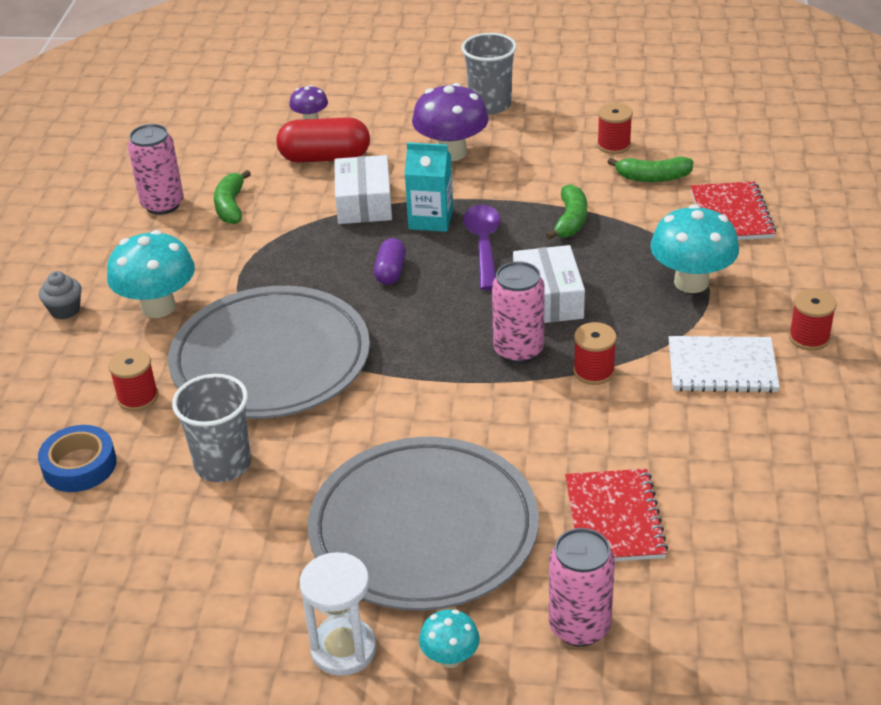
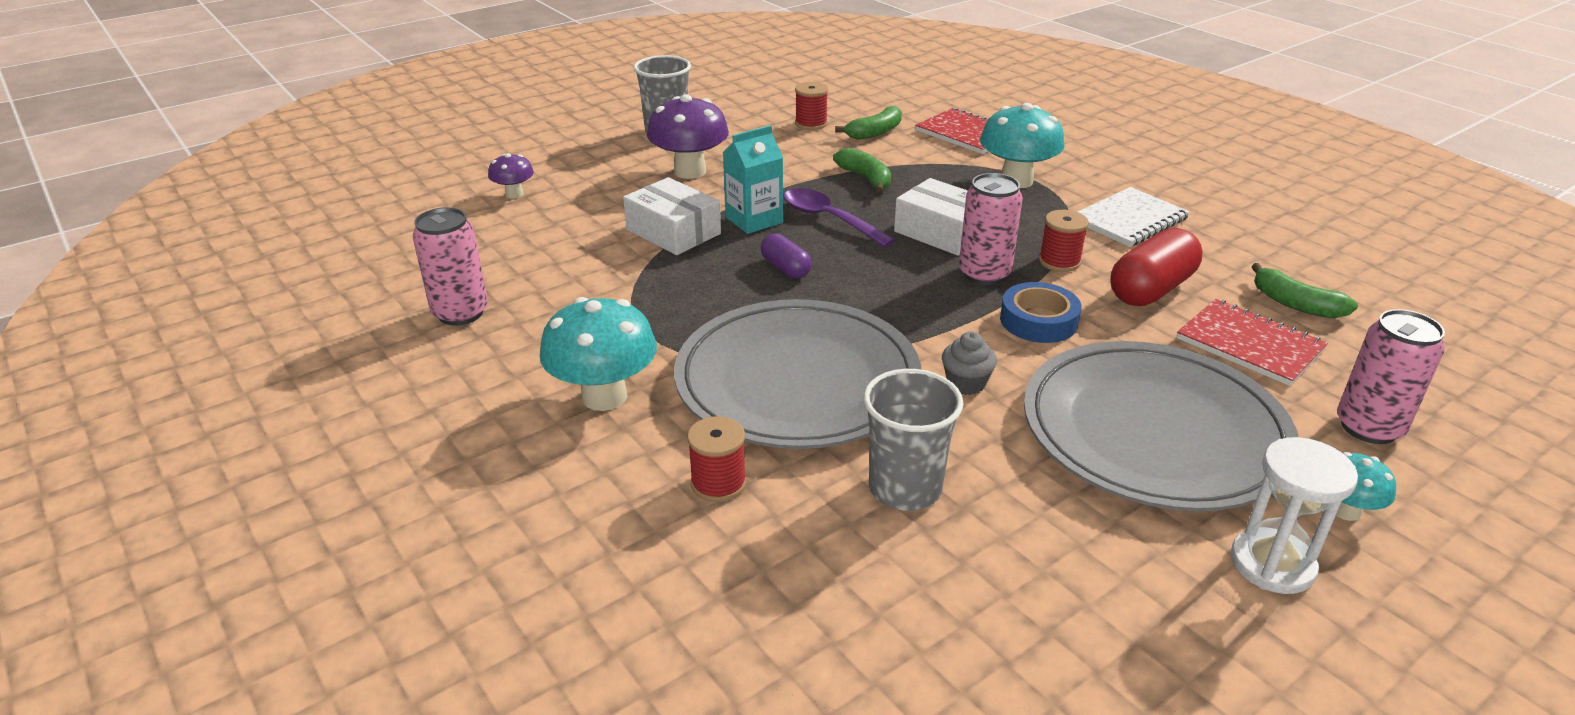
camera: 45 degrees left, 5 degrees down
(65, 310) = (495, 452): grey cupcake -> grey cupcake (966, 383)
(79, 465) = (762, 581): blue tape -> blue tape (1038, 321)
(231, 206) = (542, 284): green banana -> green banana (1295, 304)
(325, 158) = (577, 215): red capsule -> red capsule (1151, 289)
(809, 338) = (1143, 180): red spool -> none

